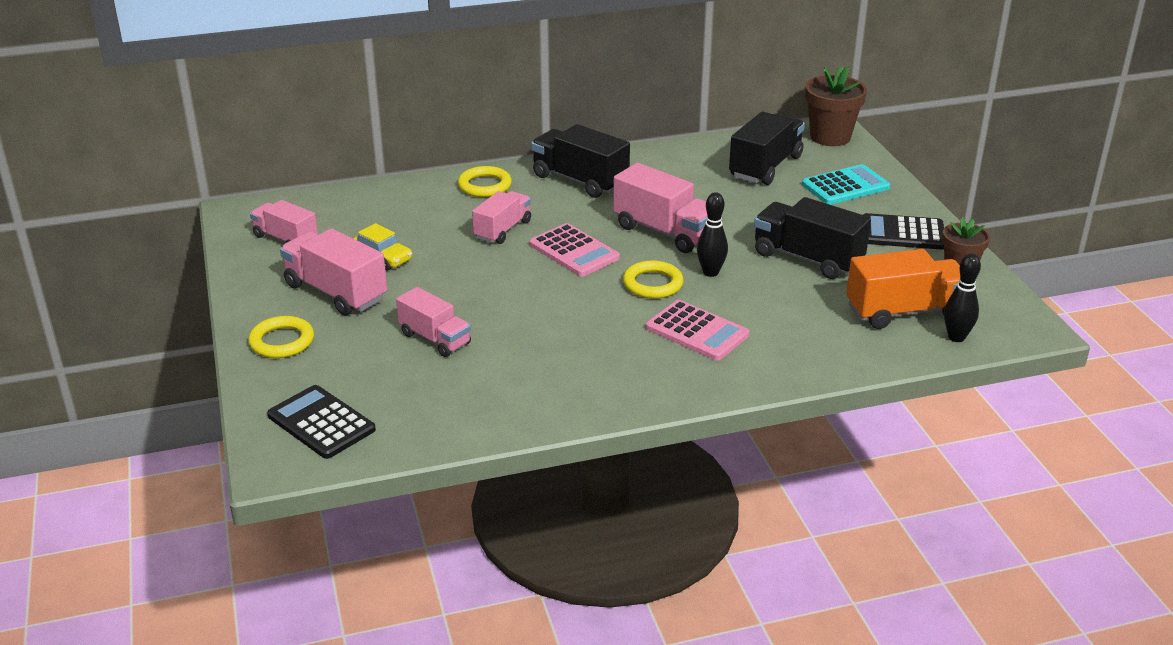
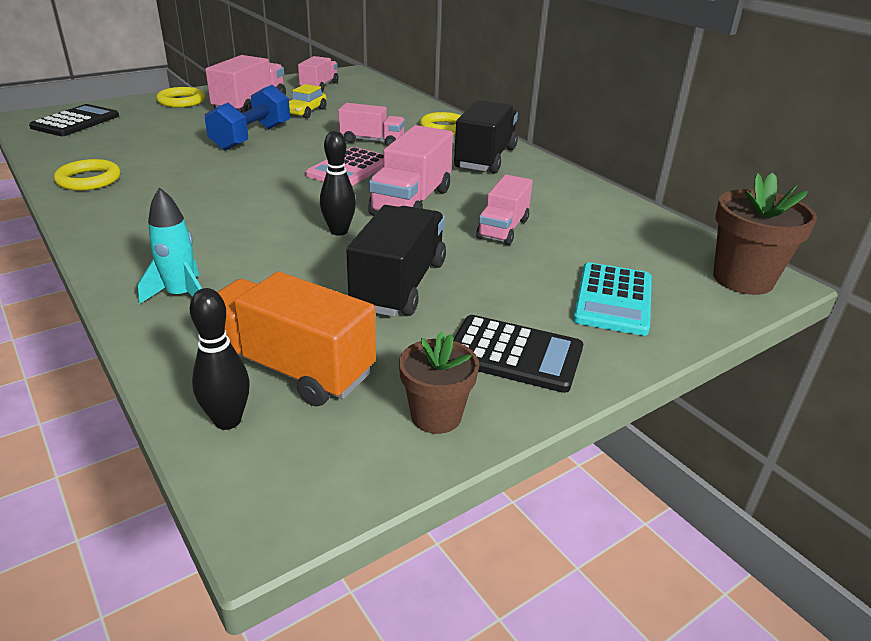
camera: 70 degrees right, 0 degrees up
(435, 339) = (189, 138): pink truck -> pink truck (503, 229)
(453, 298) = (252, 137): none -> blue dumbbell
(652, 284) = (303, 206): yellow ring -> yellow ring (89, 180)
(697, 331) = (216, 234): pink calculator -> none
(765, 167) = (609, 242): black truck -> none
(801, 351) = (181, 296): none -> turquoise rocket
(845, 186) = (613, 299): turquoise calculator -> turquoise calculator turned 60 degrees clockwise
(902, 233) = (514, 354): black calculator -> black calculator turned 120 degrees clockwise
(904, 312) = (290, 367): orange truck -> orange truck turned 150 degrees clockwise

